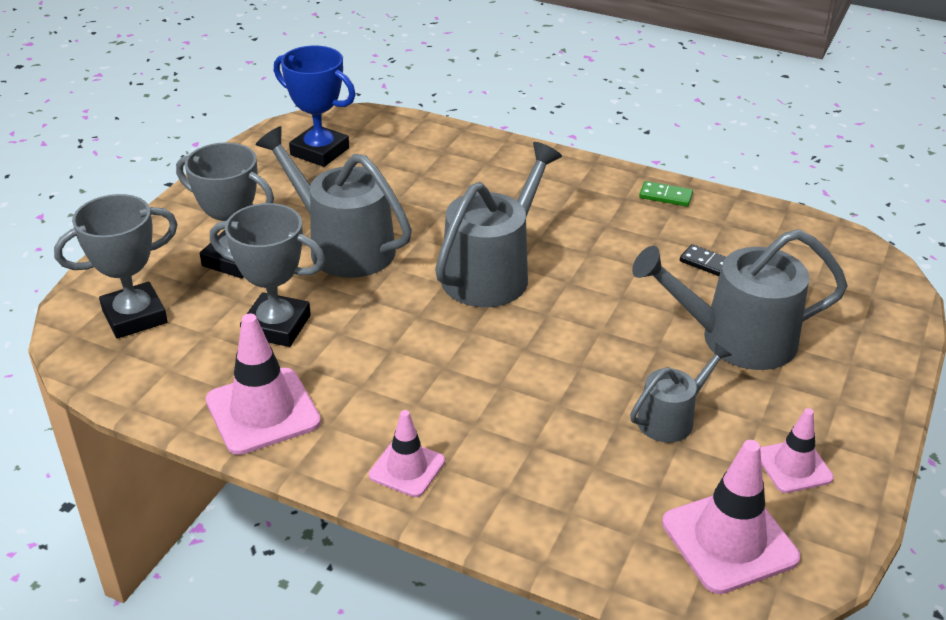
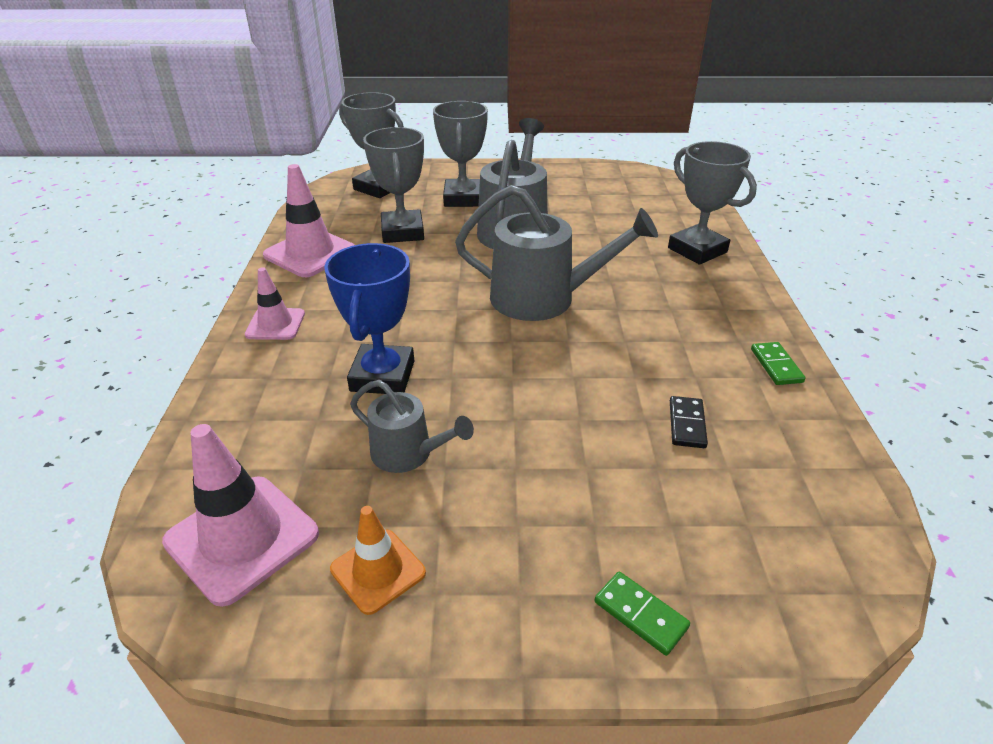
camera: 65 degrees right, 0 degrees up
(320, 151) = (621, 188): blue trophy -> blue trophy (383, 376)
(478, 160) = (697, 250): none -> grey trophy
(737, 339) = (571, 475): grey watering can -> none
(794, 466) = (378, 571): pink traffic cone -> orange traffic cone
(871, 354) = (640, 614): none -> green domino

